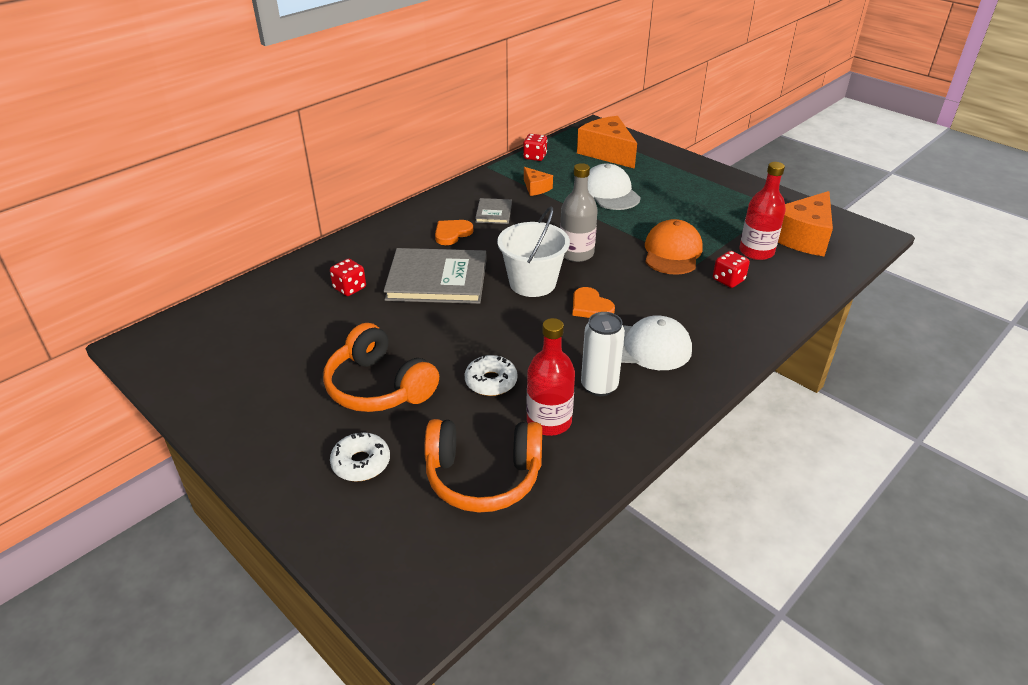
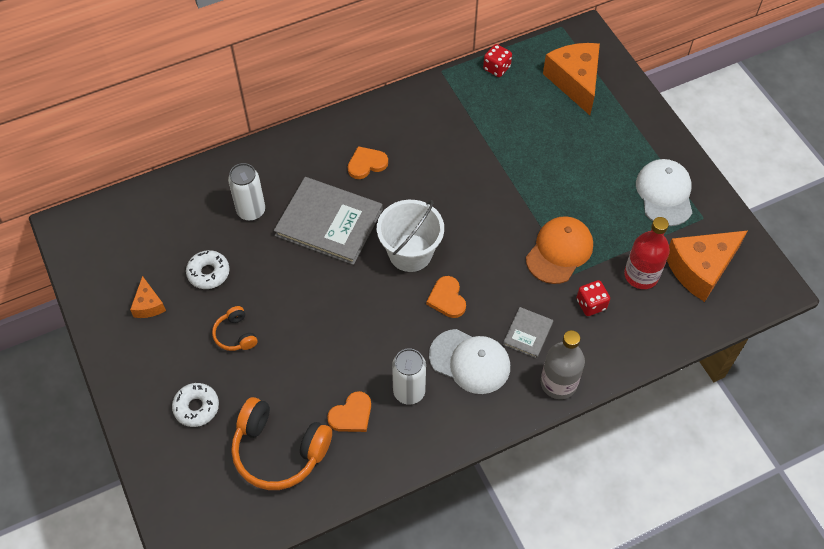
camera: 20 degrees right, 20 degrees up
(349, 288) = (251, 211): red dice -> white can
(378, 387) = (235, 335): orange headphones -> orange headphones, size x0.51
(491, 382) = (324, 358): white donut -> white donut (208, 273)
(493, 213) = (417, 145): grey book -> grey book (527, 333)
(536, 188) = (474, 119): orange cheese -> orange cheese (148, 305)
(549, 421) = (351, 415): red bottle -> orange heart
(576, 253) = (468, 226): grey bottle -> grey bottle (558, 383)
(610, 192) = (545, 146): white cap -> white cap (664, 194)

